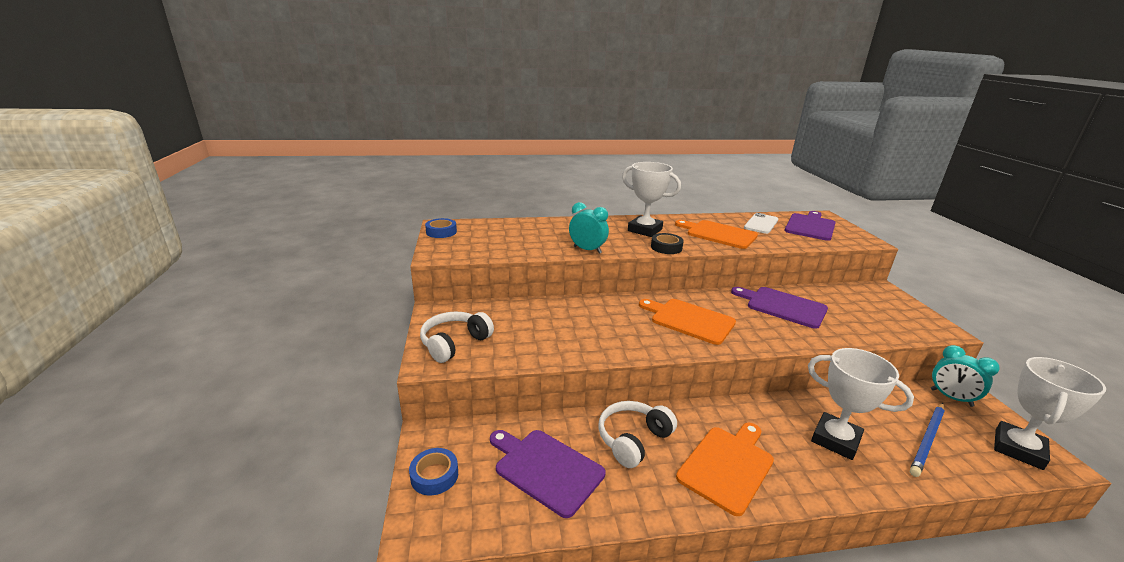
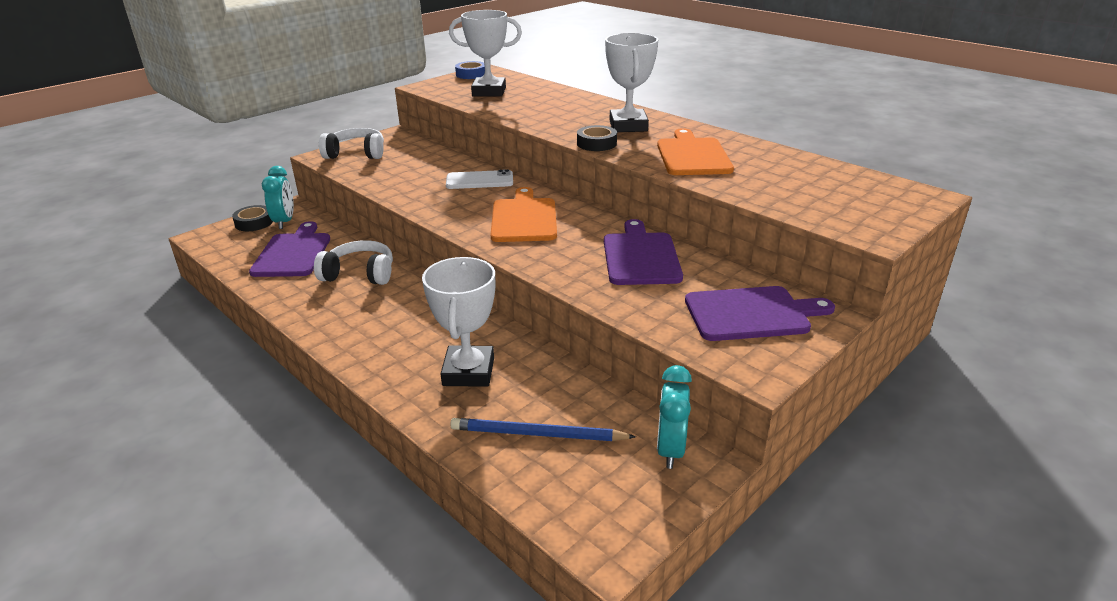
camera: 55 degrees right, 5 degrees up
(434, 475) = (254, 223): blue tape -> black tape
(587, 250) = (526, 120): turquoise clock -> turquoise clock (284, 222)
(727, 465) = (367, 322): orange cutting board -> none
(761, 224) = (786, 168): white phone -> white phone (479, 180)
(810, 226) = (850, 194): purple cutting board -> purple cutting board (752, 314)
(1018, 449) = (601, 512): white trophy -> white trophy (489, 92)

